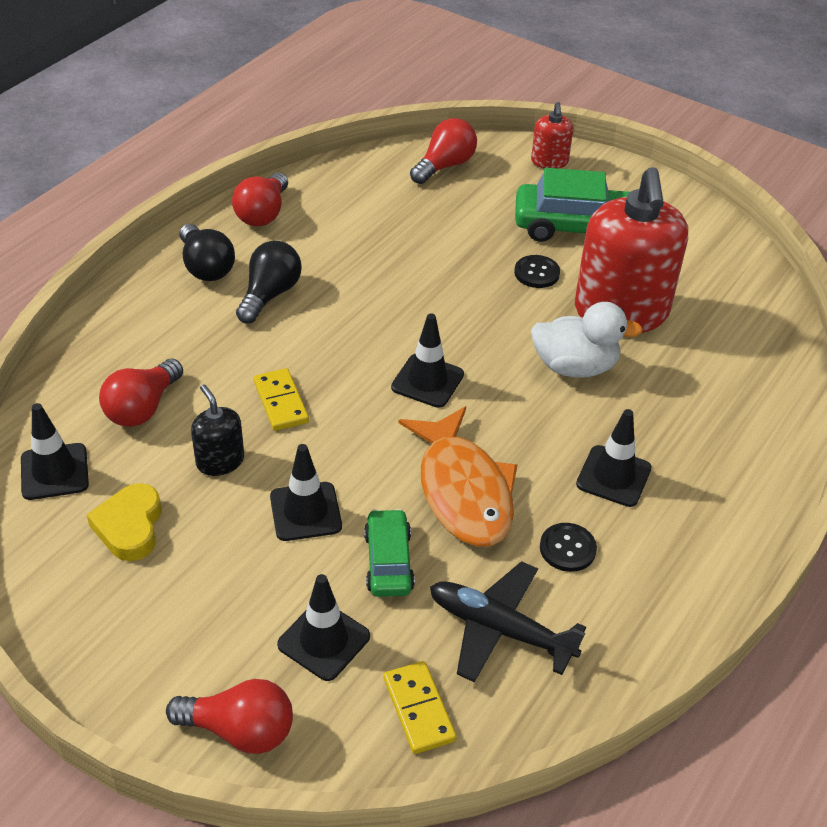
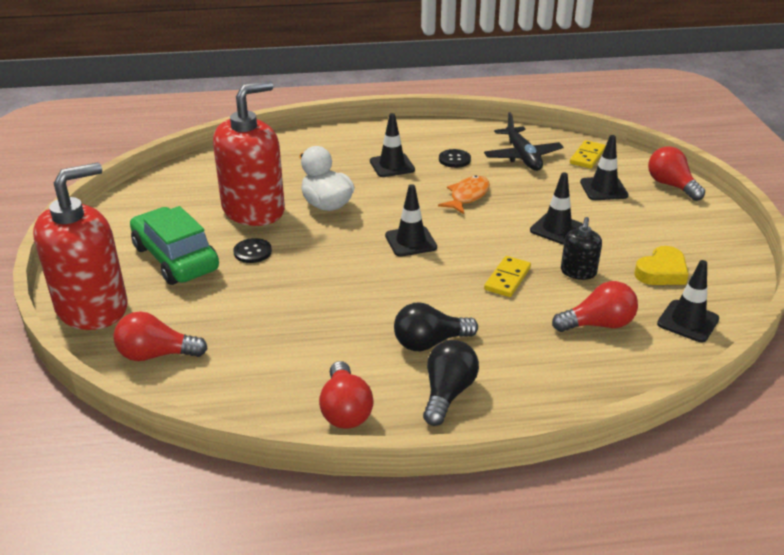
camera: 130 degrees left, 10 degrees down
(263, 213) = (345, 410): red light bulb -> red light bulb turned 105 degrees clockwise
(388, 561) = (540, 194): green car -> none
(463, 491) = (467, 196): orange fish -> orange fish, size x0.61
(549, 161) = (92, 308): red soap dispenser -> red soap dispenser, size x2.21

